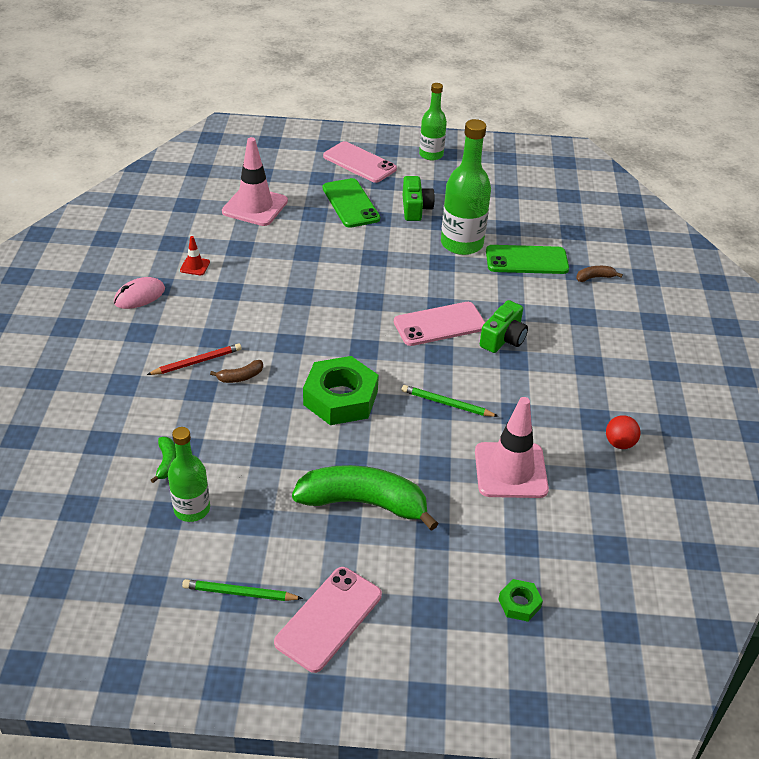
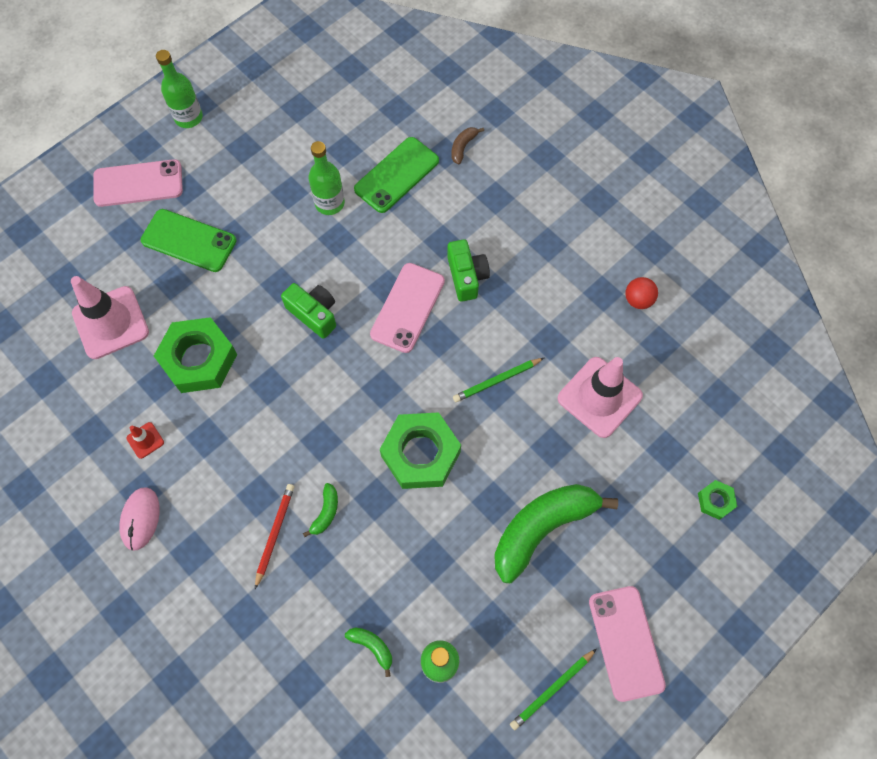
camera: 45 degrees left, 25 degrees up
(240, 377) = (326, 512): brown banana -> green banana
(277, 255) = (199, 359): none -> green nut
(415, 208) = (249, 196): green camera -> green camera (314, 314)
(461, 244) = (329, 203): green bottle -> green bottle, size x0.63

